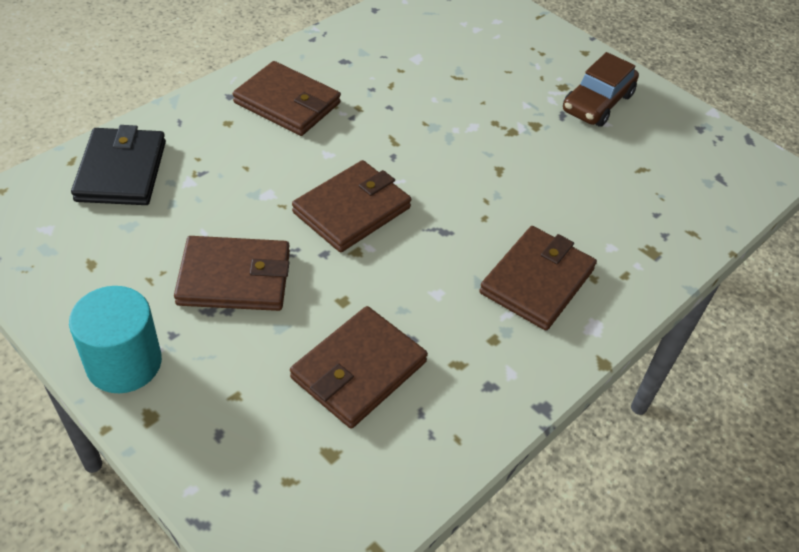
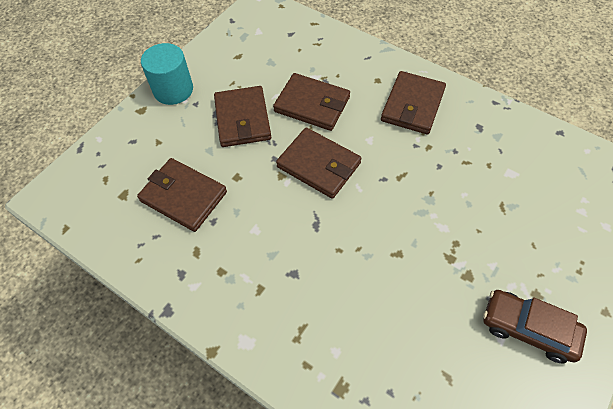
camera: 85 degrees right, 10 degrees up
(121, 171) = (313, 45): black wallet -> none
(537, 281) = (282, 295): brown wallet -> brown wallet (312, 104)

